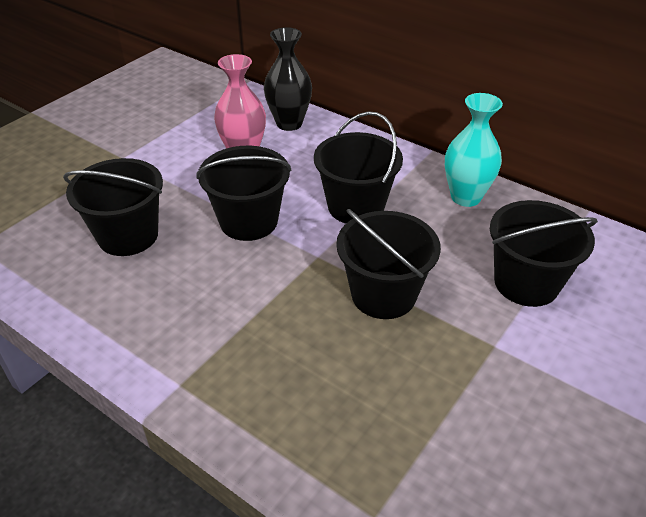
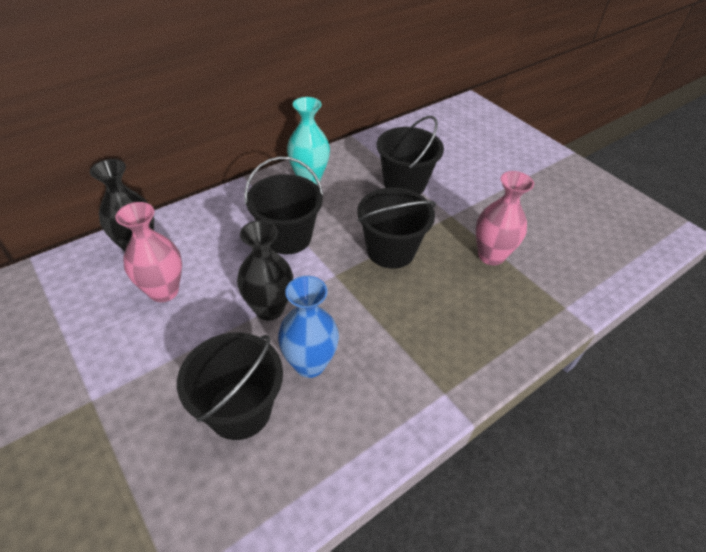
camera: 75 degrees left, 5 degrees up
(189, 266) = (309, 364): none -> blue vase
(249, 221) = (269, 309): black bucket -> black vase
(435, 405) = (491, 256): none -> pink vase

